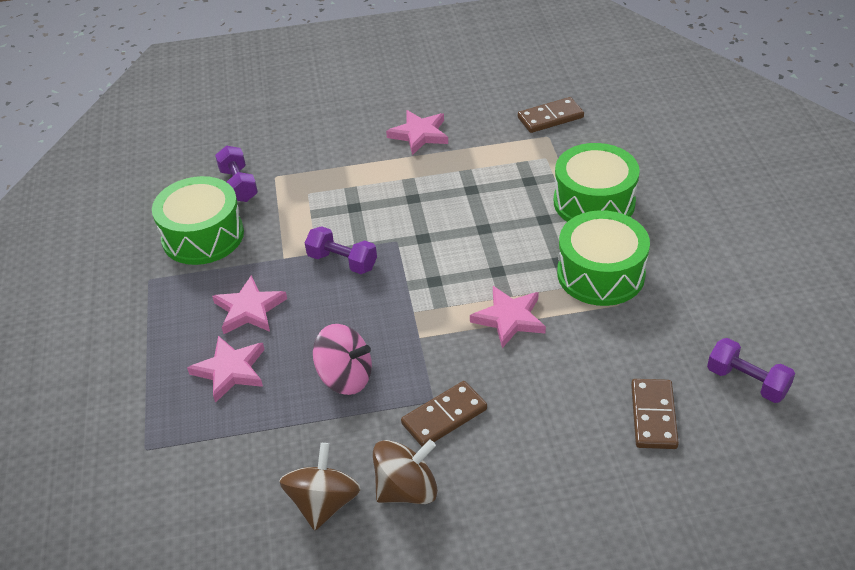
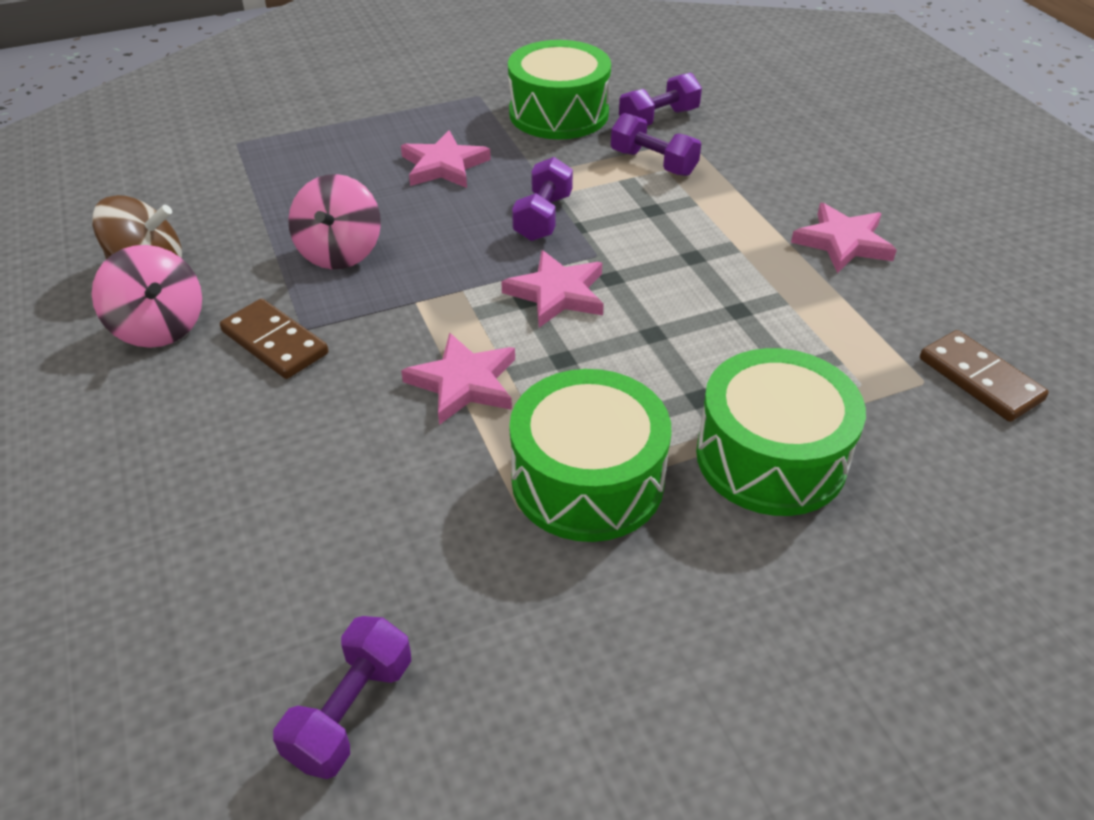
camera: 75 degrees right, 0 degrees up
(230, 370) = (346, 171): pink star -> pink star (557, 293)
(296, 197) = (653, 163): none -> purple dumbbell
(407, 489) = (159, 327): brown spinning top -> pink spinning top
(653, 416) = (270, 571): brown domino -> none

